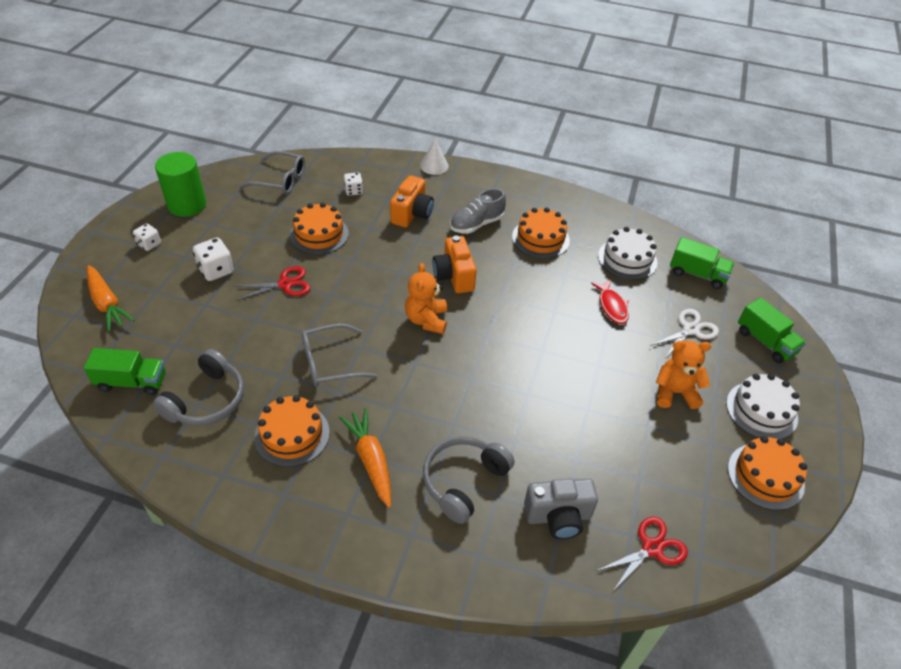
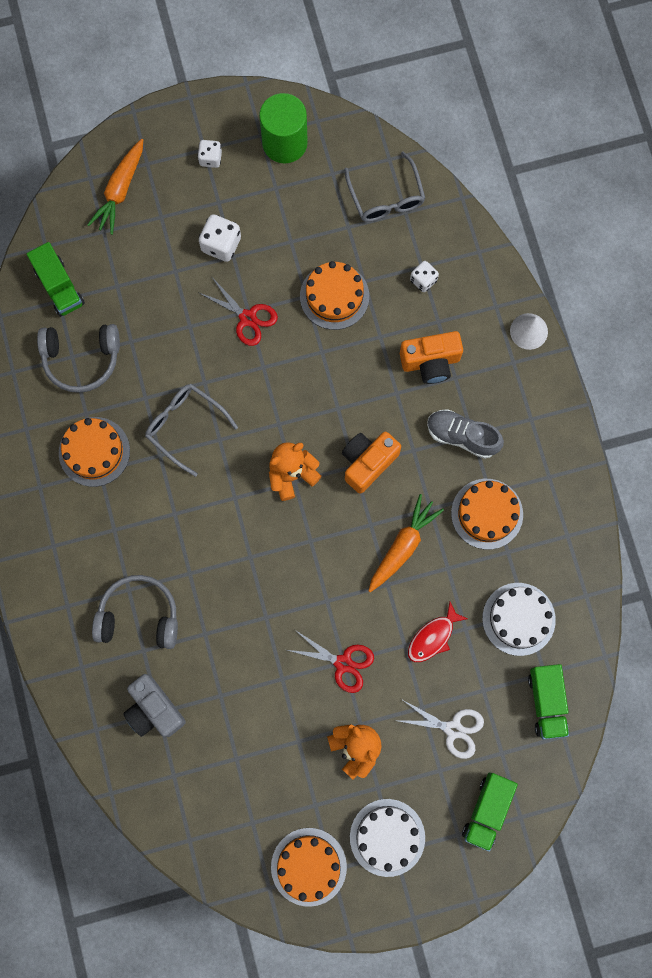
camera: 60 degrees right, 30 degrees up
(371, 460) = (111, 530): orange carrot -> orange carrot (403, 546)
(652, 548) = (172, 798): red scissors -> red scissors (343, 663)

